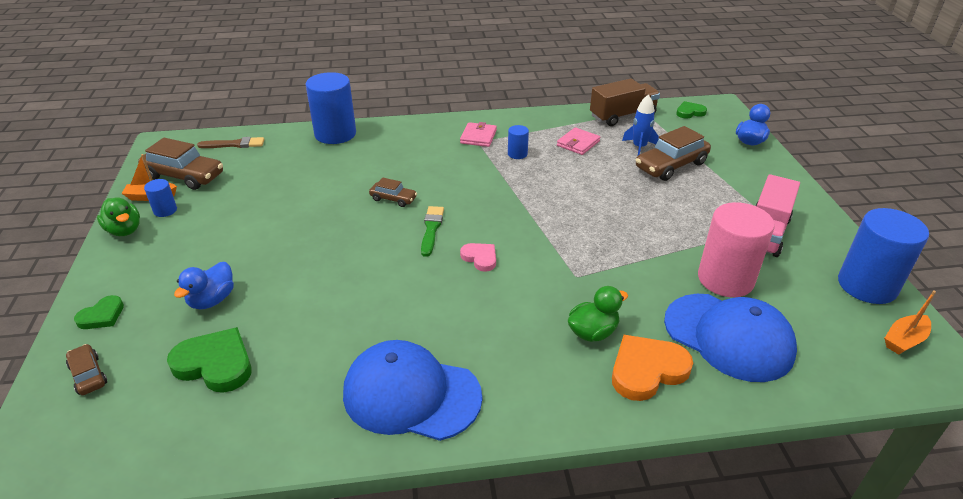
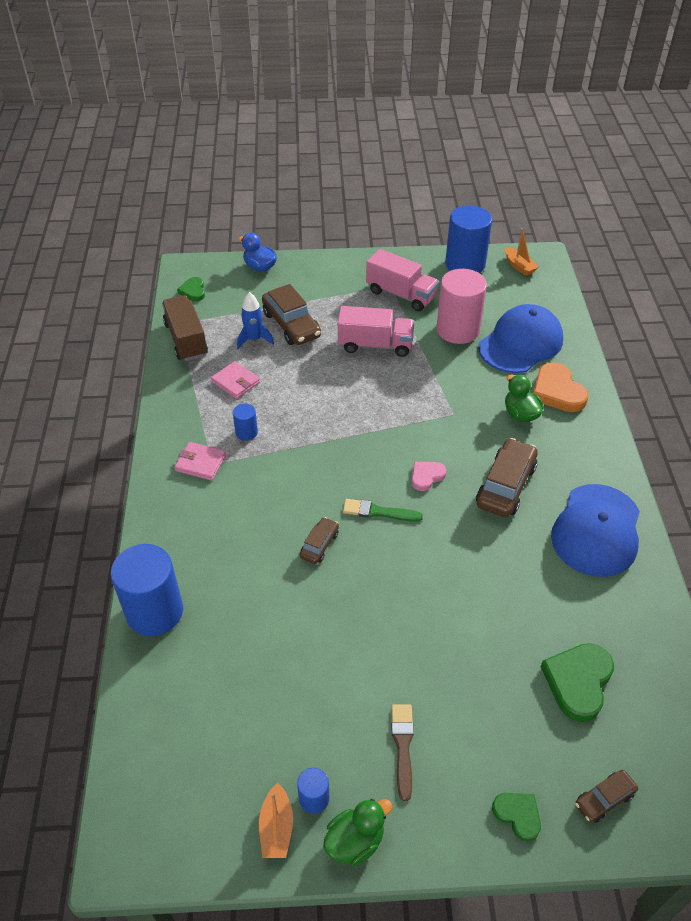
camera: 85 degrees left, 10 degrees up
(184, 176) = (229, 794): brown car -> brown car (506, 486)
(212, 300) = (489, 703): blue duck -> none
(234, 144) = (152, 740): brown brush -> brown brush (403, 746)
(666, 218) = (375, 345): none -> pink truck

